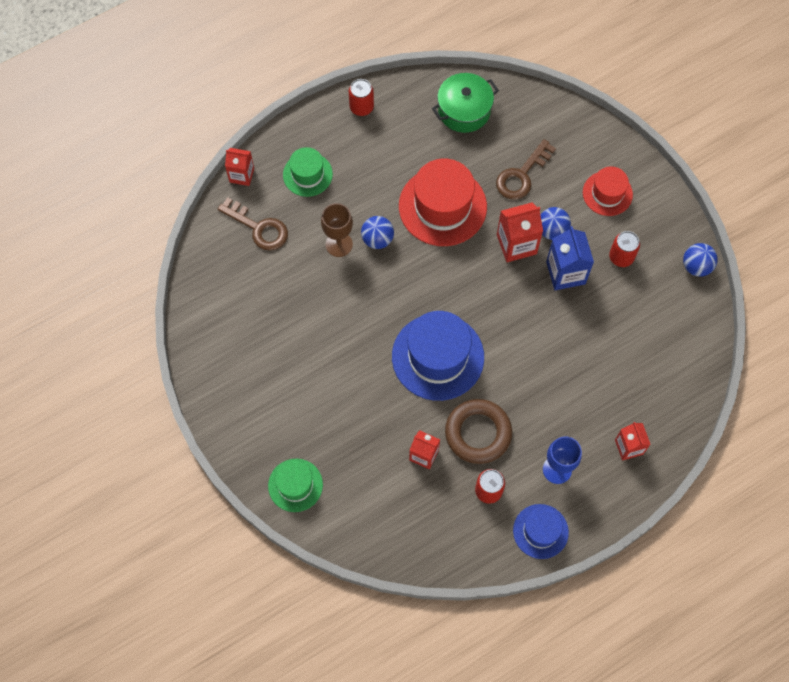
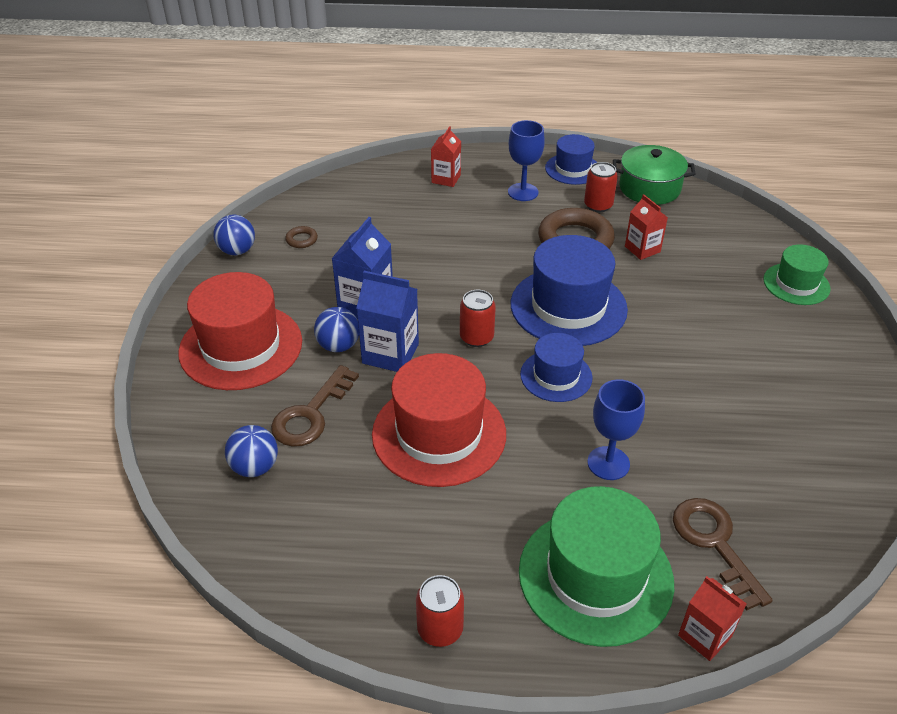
camera: 145 degrees left, 25 degrees down
(307, 174) = (595, 576): green hat -> green hat, size x1.76
(339, 244) = (608, 463): brown goblet -> blue goblet
(377, 239) = (552, 442): blue ball -> blue ball (255, 467)
(406, 290) = (556, 376): none -> blue hat
(464, 110) = (299, 531): green pot -> green pot (649, 188)
(516, 244) = (390, 354): red carton -> blue carton
(522, 175) = (311, 414): brown key -> brown key turned 135 degrees clockwise
(607, 193) = (241, 346): red hat -> red hat, size x1.76
(621, 257) = (296, 291): red can -> red can (476, 337)
(666, 305) = (301, 240): none -> brown ring

